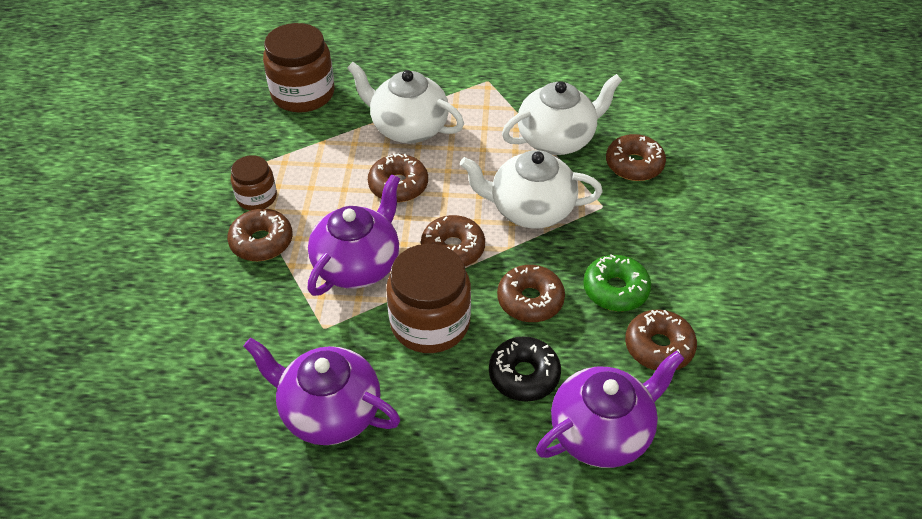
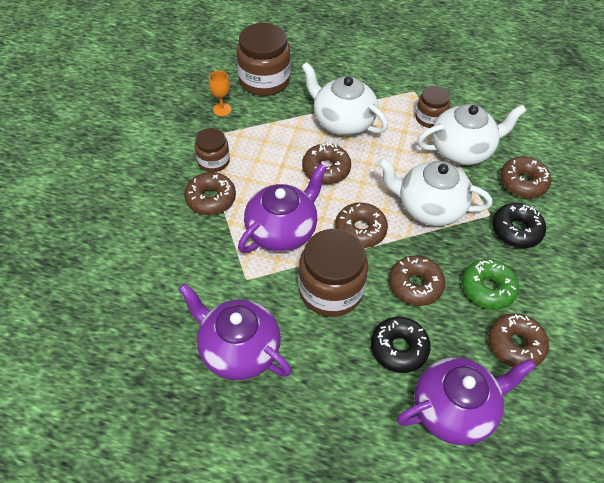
camera: 10 degrees right, 5 degrees up
(256, 135) = (222, 109): none -> orange goblet
(512, 109) = (430, 118): none -> brown jar
(636, 219) = (516, 230): none -> black donut

